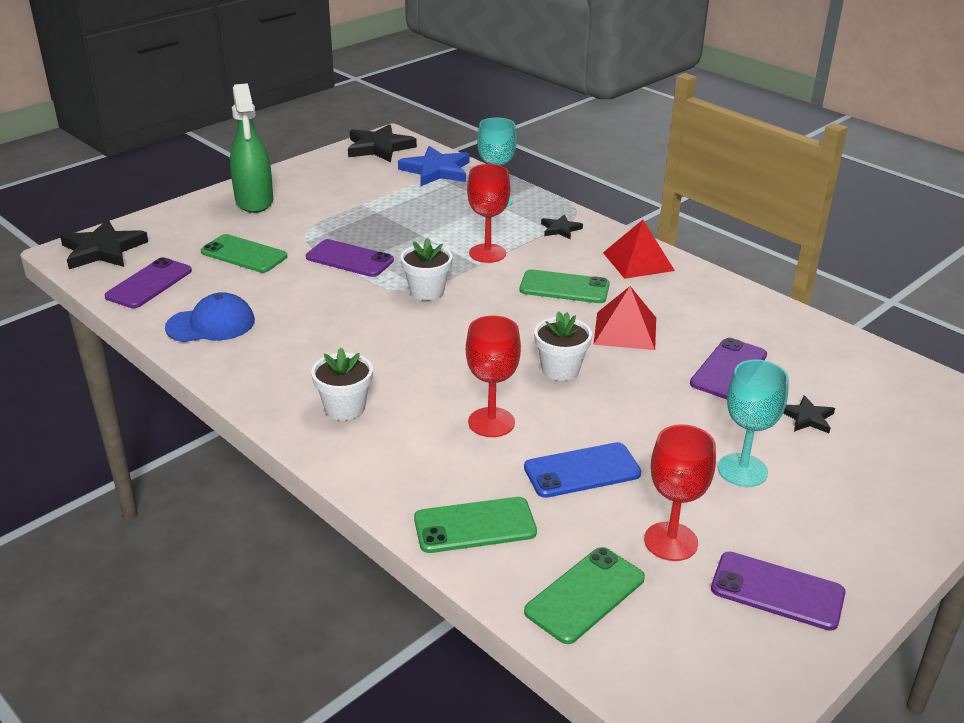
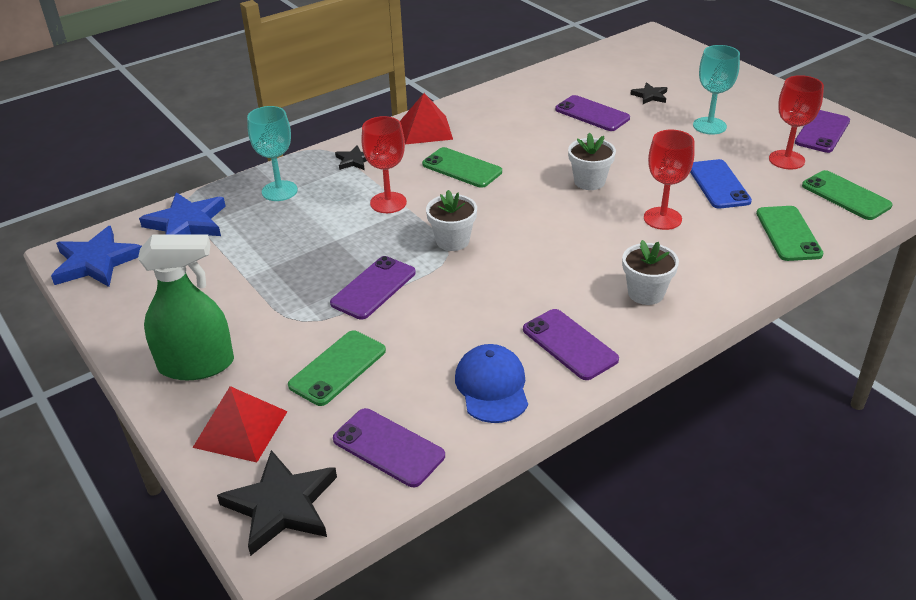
camera: 80 degrees left, 5 degrees up
(264, 362) = (569, 344): none -> purple phone
(379, 147) = (96, 262): black star -> blue star
(564, 287) = (462, 168): green phone -> green phone turned 75 degrees counterclockwise
(625, 330) = (535, 148): red pyramid -> red pyramid (240, 429)

